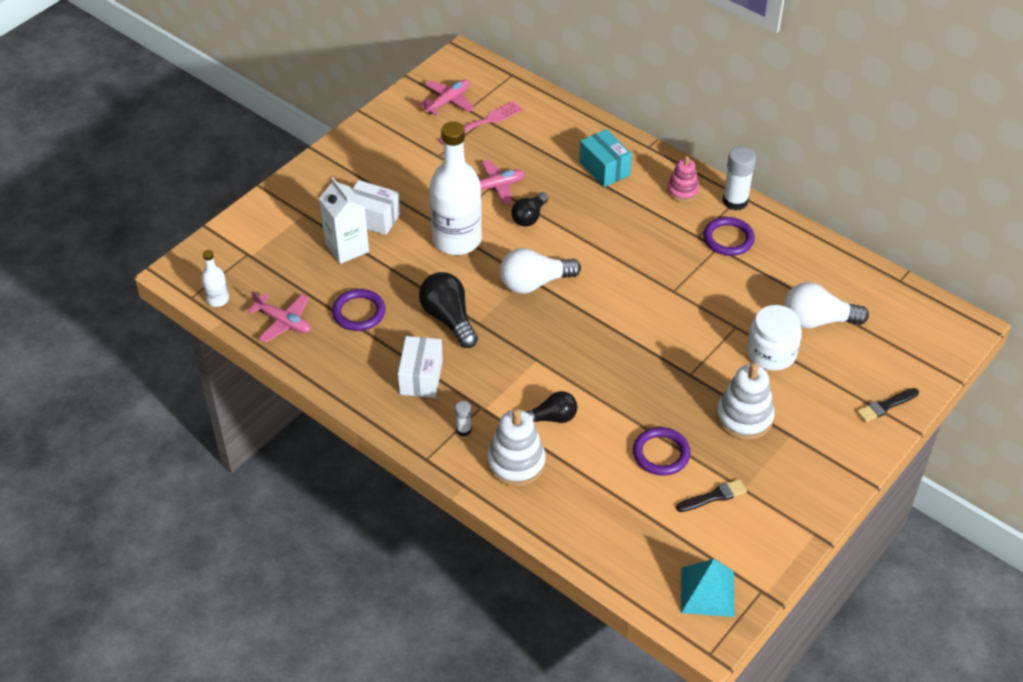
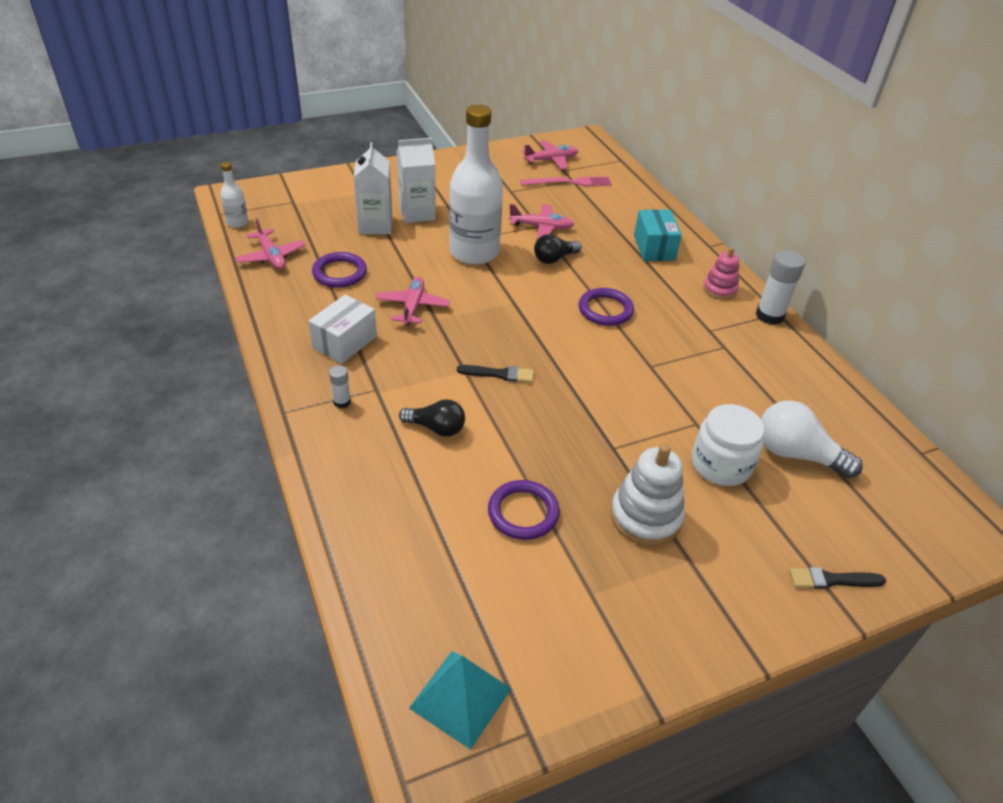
camera: 25 degrees right, 5 degrees down
(373, 218) = (417, 213): white box -> white carton
(448, 318) = (413, 307): black light bulb -> pink plane
(516, 463) = (365, 454): white stacking toy -> none
(534, 283) = (516, 309): white light bulb -> none
(714, 496) = (550, 587): black brush -> black brush (499, 374)
(728, 239) = (741, 344): purple ring -> purple ring (605, 310)

